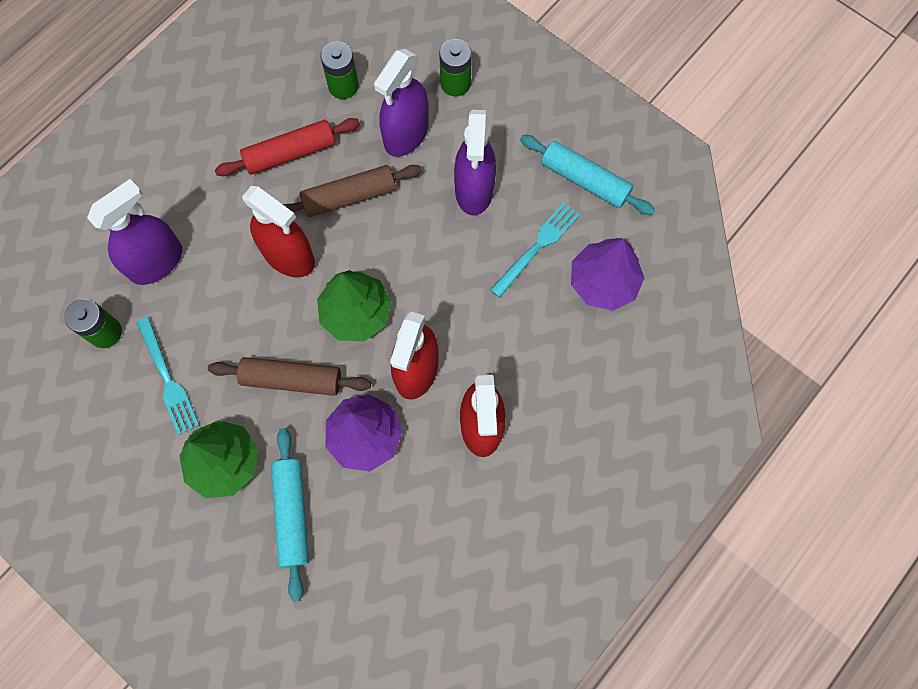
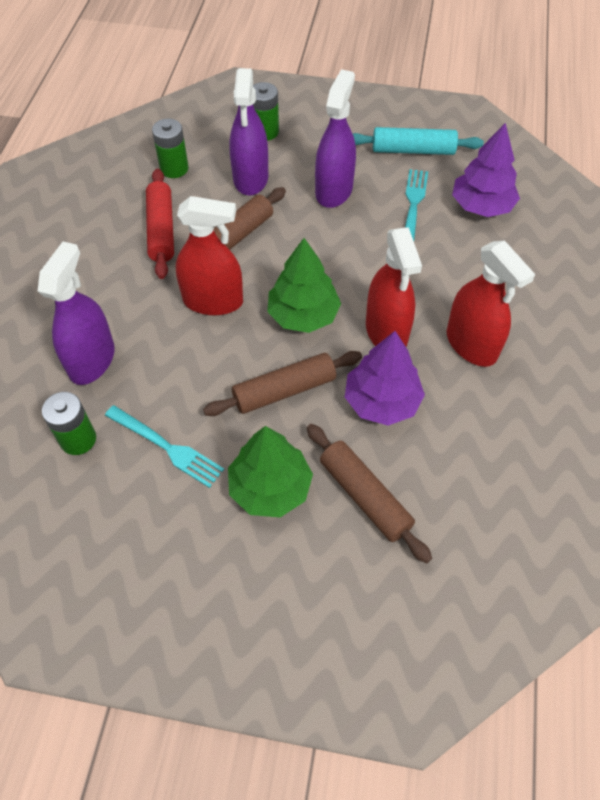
camera: 30 degrees left, 15 degrees down
(290, 153) = (161, 230): red rolling pin -> red rolling pin turned 45 degrees counterclockwise
(292, 514) = (364, 496): turquoise rolling pin -> brown rolling pin
(474, 189) = (334, 190): purple spray bottle -> purple spray bottle turned 135 degrees counterclockwise

